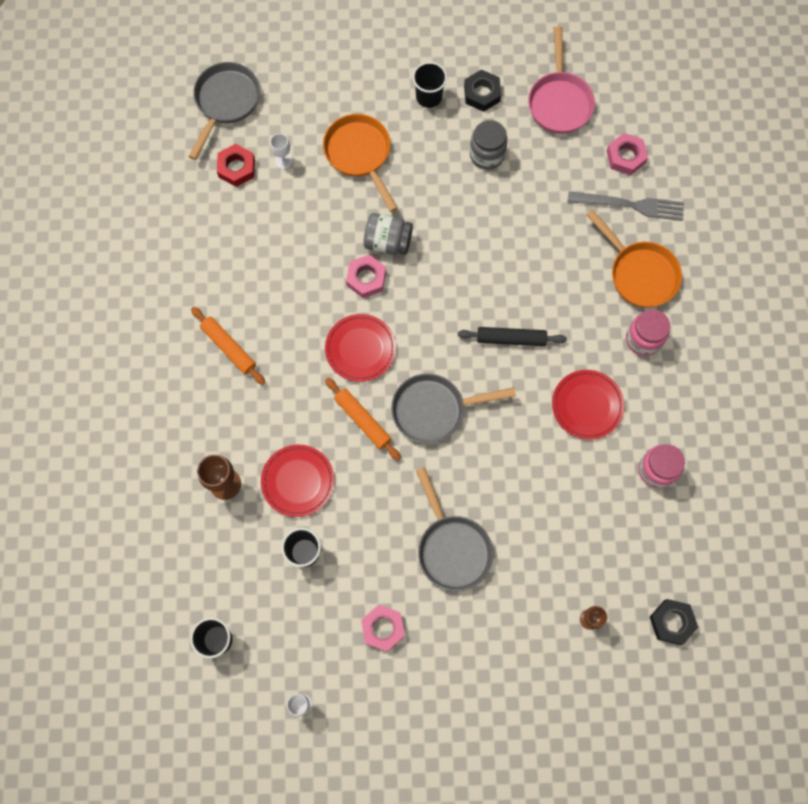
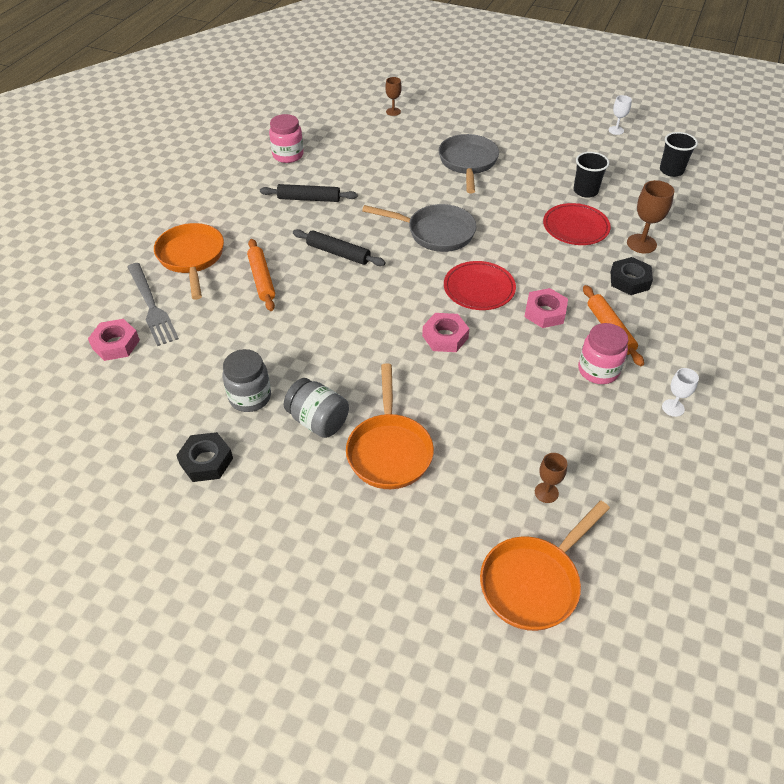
camera: 155 degrees left, 25 degrees down
(225, 102) = (534, 582): grey pan -> orange pan
(236, 168) = (546, 492): red nut -> brown goblet
(283, 161) = (484, 478): white goblet -> white goblet (673, 408)
(362, 420) = (501, 244): orange rolling pin -> orange rolling pin (262, 279)
(383, 628) = (541, 144): pink nut -> pink nut (545, 312)
(388, 242) = (406, 358): grey jar -> grey jar (318, 421)
(428, 97) = (269, 482): black cup -> none
(559, 101) = (131, 419): pink pan -> none
(587, 405) = (309, 199): red plate -> black rolling pin
(630, 205) = (151, 306): grey fork -> grey fork turned 150 degrees counterclockwise
(643, 339) = (230, 219): pink jar -> pink jar (598, 370)
(672, 622) = (340, 97): black nut -> black nut (629, 280)

